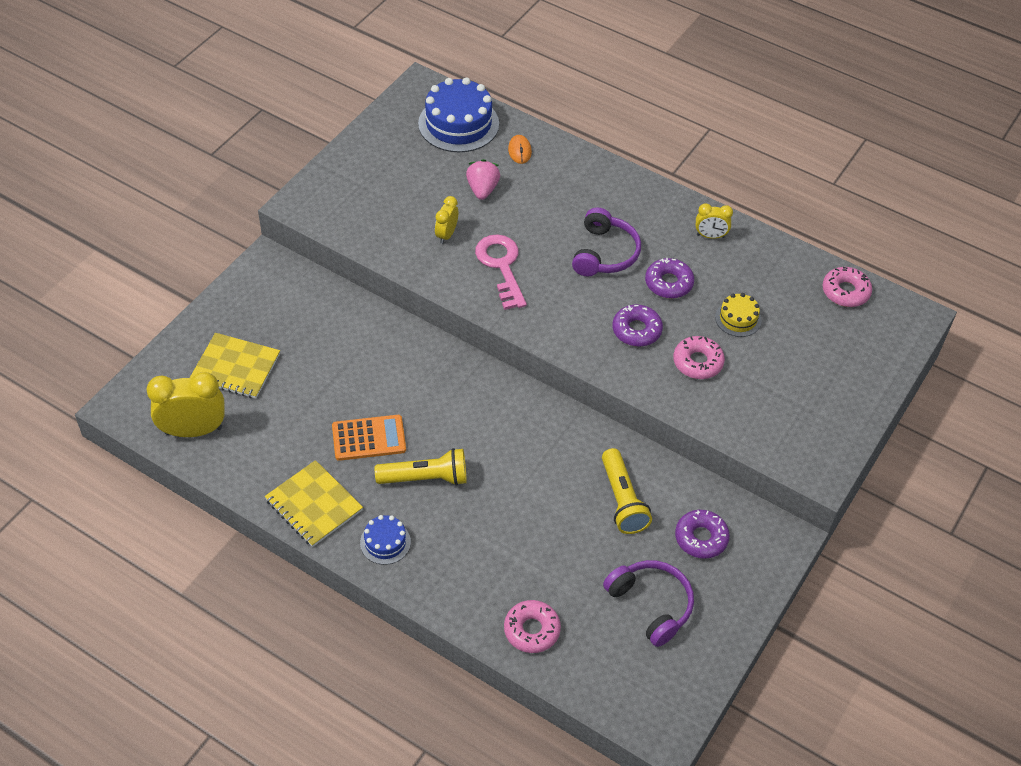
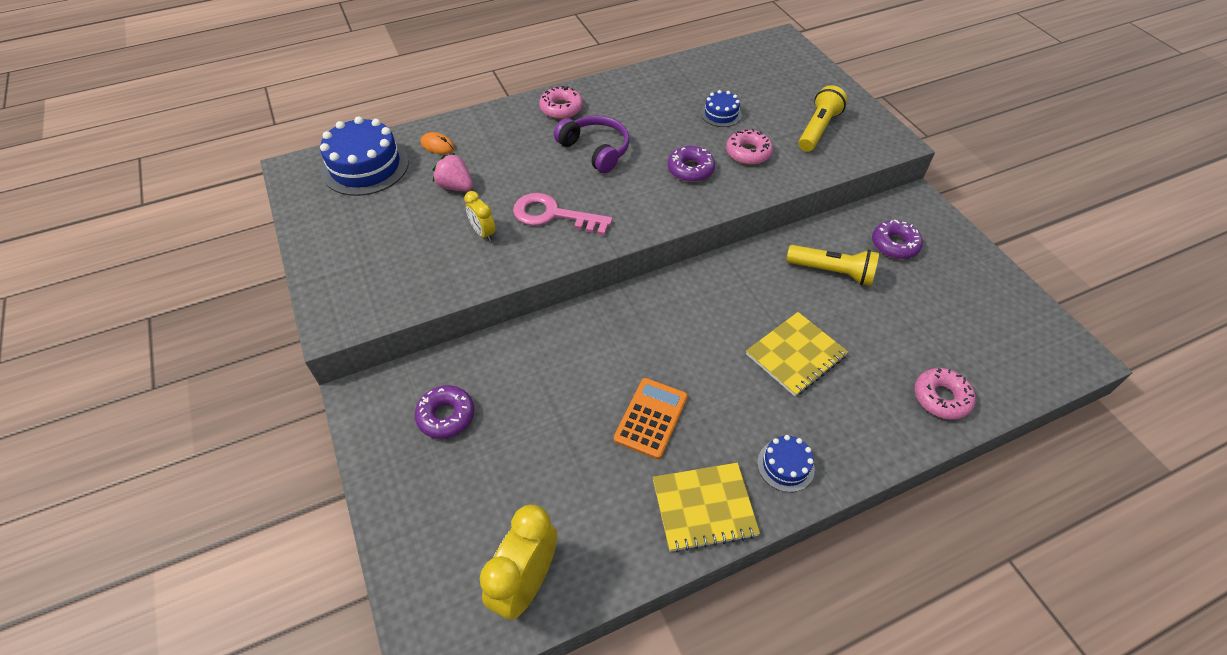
camera: 55 degrees left, 0 degrees up
(236, 367) = (473, 495): yellow notebook -> yellow notebook (795, 355)
(425, 478) = (728, 395): yellow flashlight -> yellow flashlight (818, 129)
(651, 605) = (947, 305): purple headphones -> none
(668, 283) = (657, 131): purple donut -> purple donut (446, 416)
(710, 236) = (629, 90): yellow clock -> none
(738, 318) = (721, 114): yellow cake -> blue cake
(845, 292) = (736, 57): pink donut -> pink donut (561, 108)

